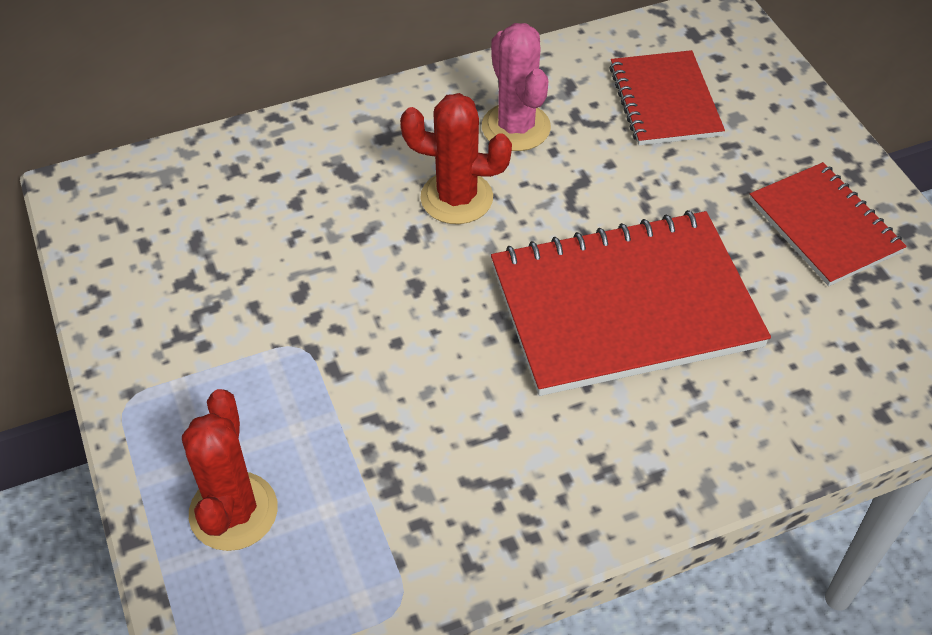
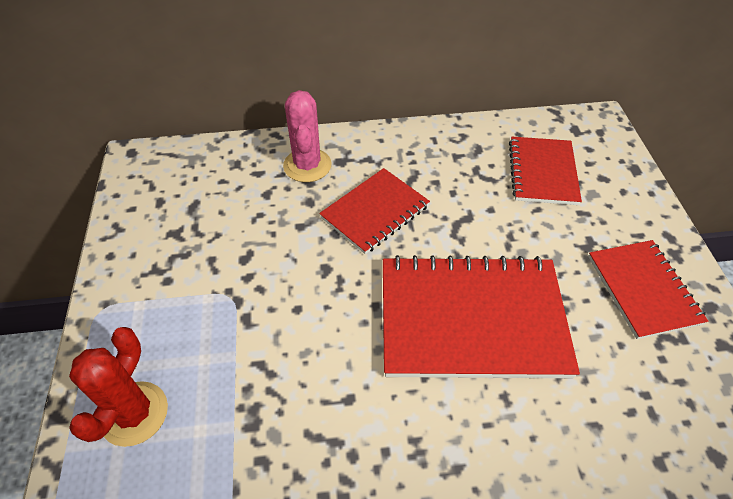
camera: 15 degrees right, 0 degrees up
(456, 198) = (375, 212): red cactus -> red notebook
(516, 127) = (432, 171): pink cactus -> pink cactus (307, 165)

